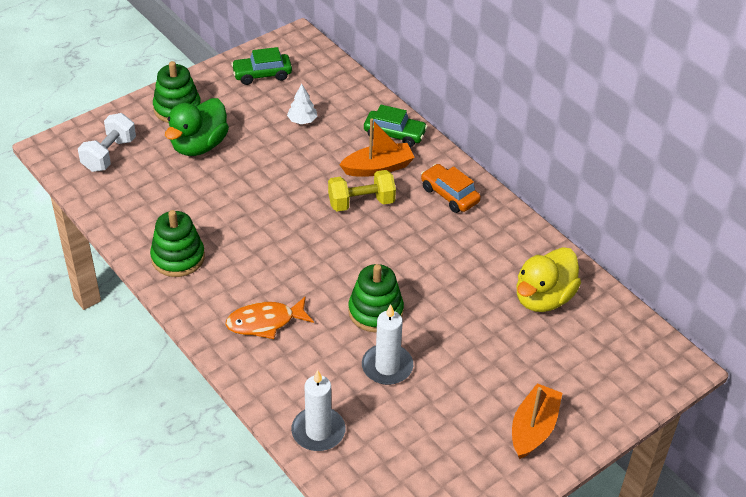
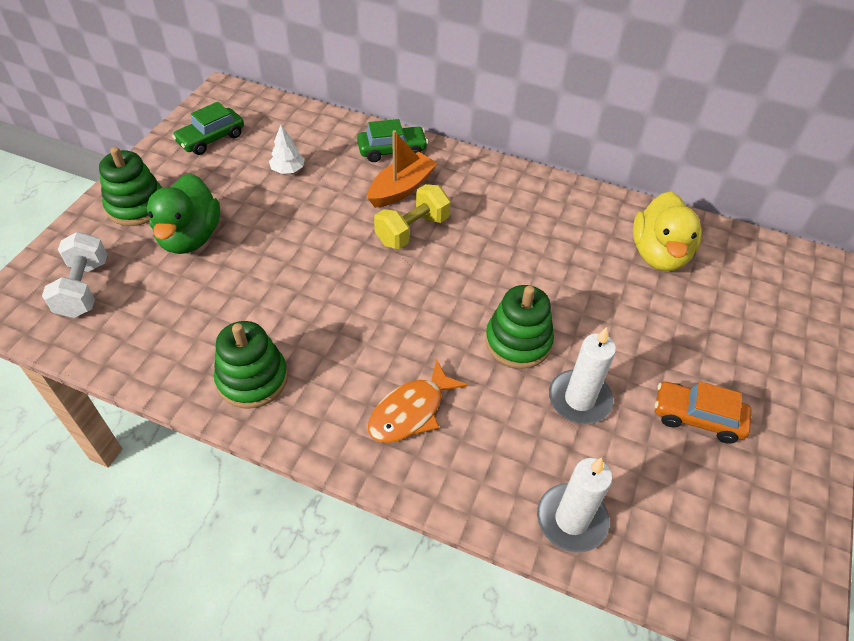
camera: 30 degrees left, 5 degrees up
(449, 195) = (491, 189): orange car -> orange car (697, 417)
(533, 428) = (770, 396): orange boat -> none

